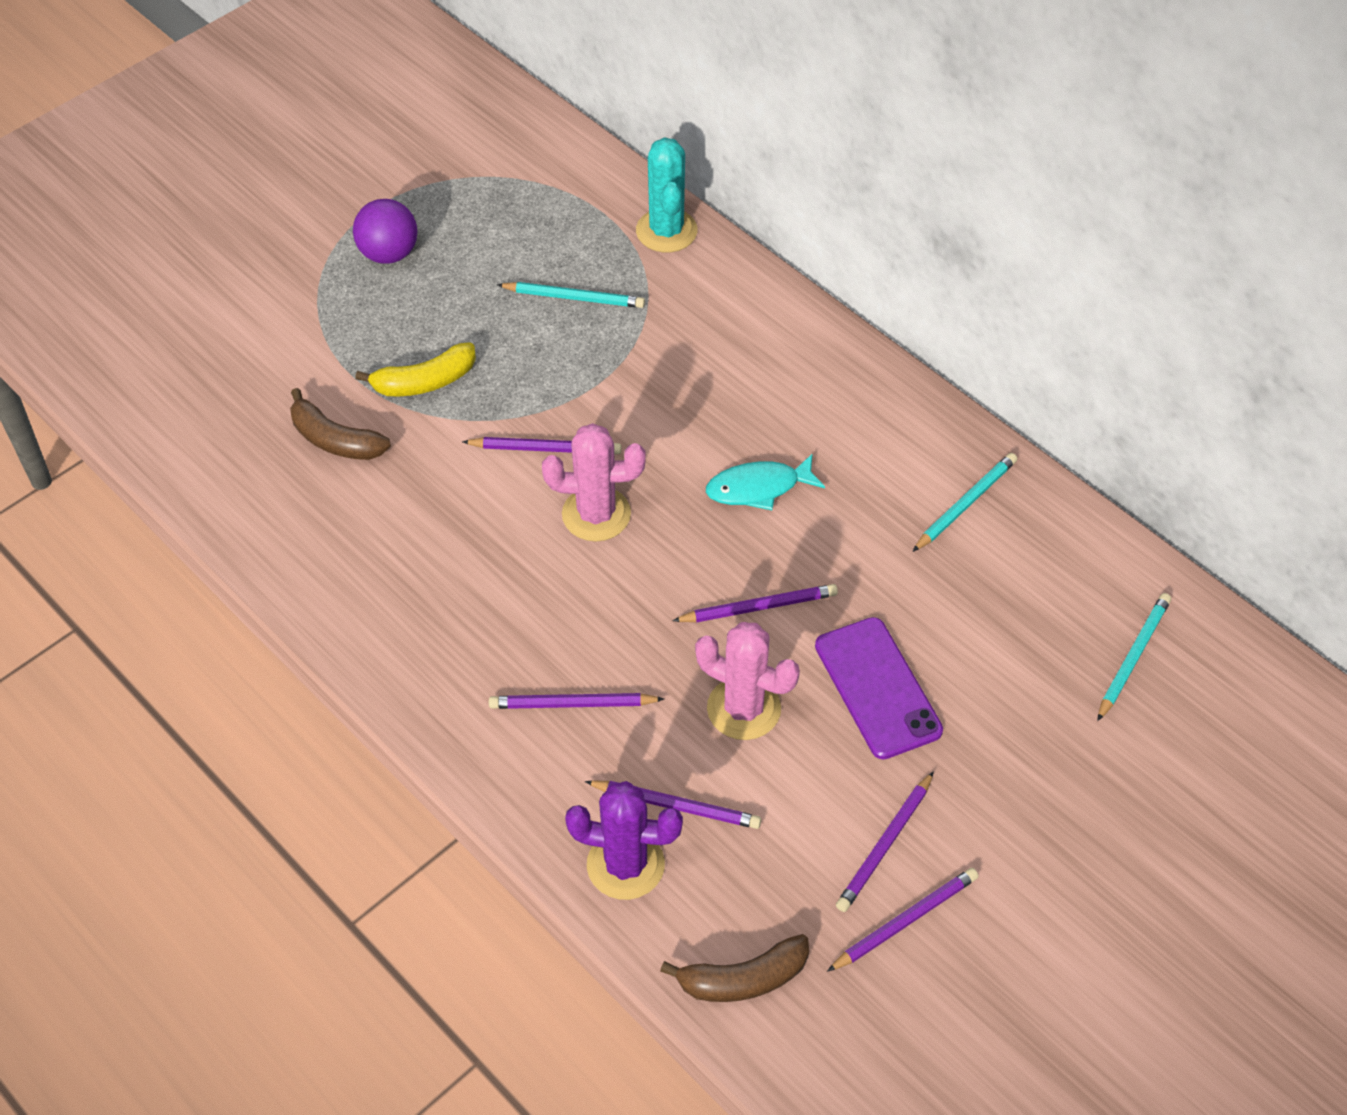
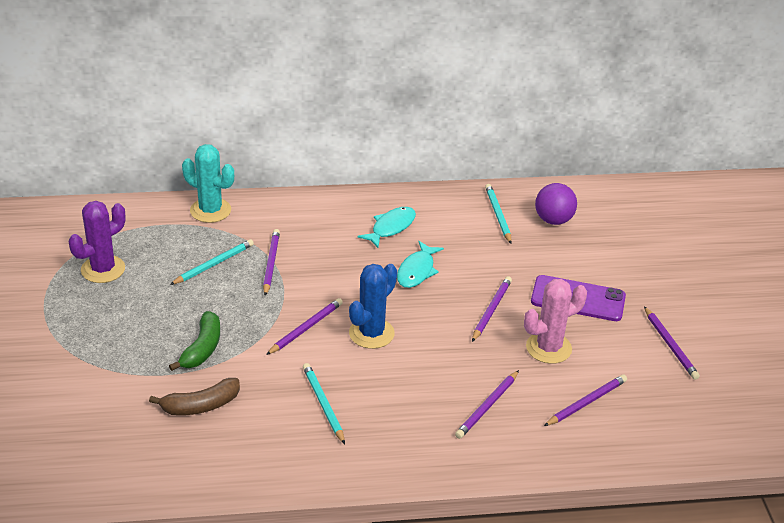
camera: 55 degrees left, 15 degrees down
(389, 254) = (87, 314): purple ball -> purple ball (553, 220)
(424, 382) = (202, 348): yellow banana -> green banana
(596, 514) = (371, 333): pink cactus -> blue cactus
(625, 865) = (607, 440): purple cactus -> purple cactus (103, 269)
(743, 979) = (709, 433): brown banana -> none
(817, 412) = (391, 227): none -> turquoise fish
(905, 921) = (718, 362): purple pencil -> purple pencil (271, 263)
(1133, 657) = (633, 217): turquoise pencil -> turquoise pencil (323, 404)

